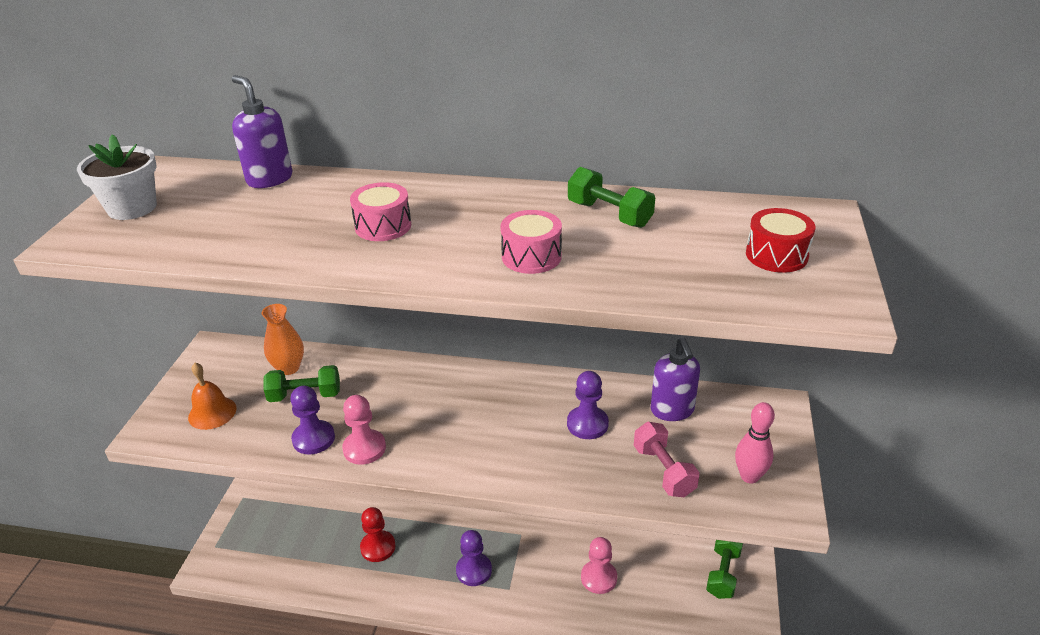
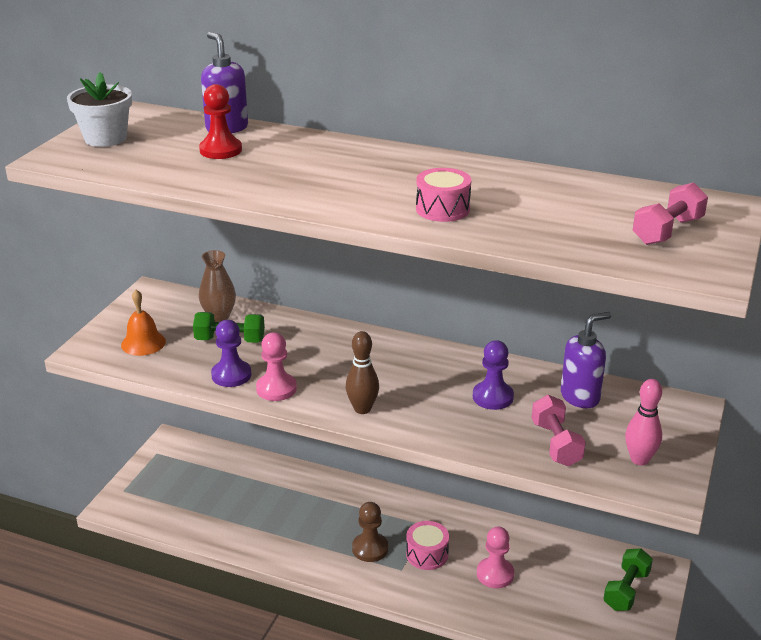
camera: 10 degrees right, 5 degrees down
(288, 368) = (219, 316): orange vase -> brown vase
(378, 547) = (279, 514): red pawn -> red pawn (220, 150)
(383, 226) = (318, 173): pink drum -> pink drum (427, 554)
(459, 460) = (362, 409): none -> brown bowling pin
(474, 570) = (370, 548): purple pawn -> brown pawn
(609, 214) = (525, 185): green dumbbell -> none
(672, 410) = (580, 397): purple soap dispenser -> purple soap dispenser turned 120 degrees counterclockwise
(776, 255) = (667, 231): red drum -> pink dumbbell

